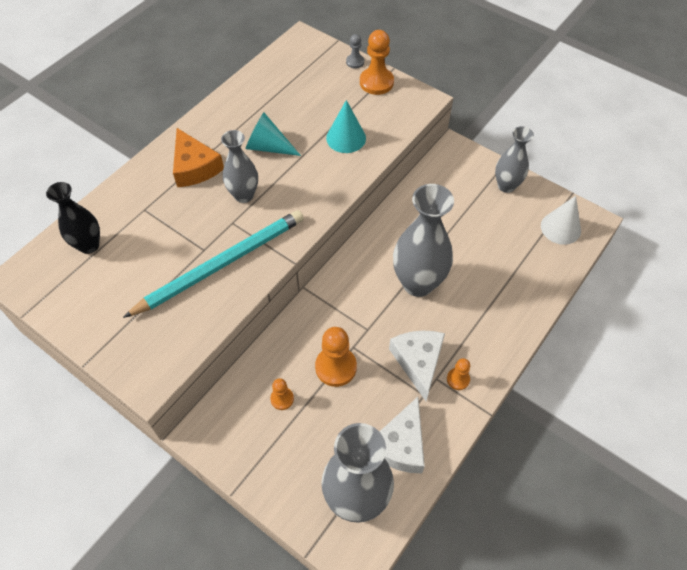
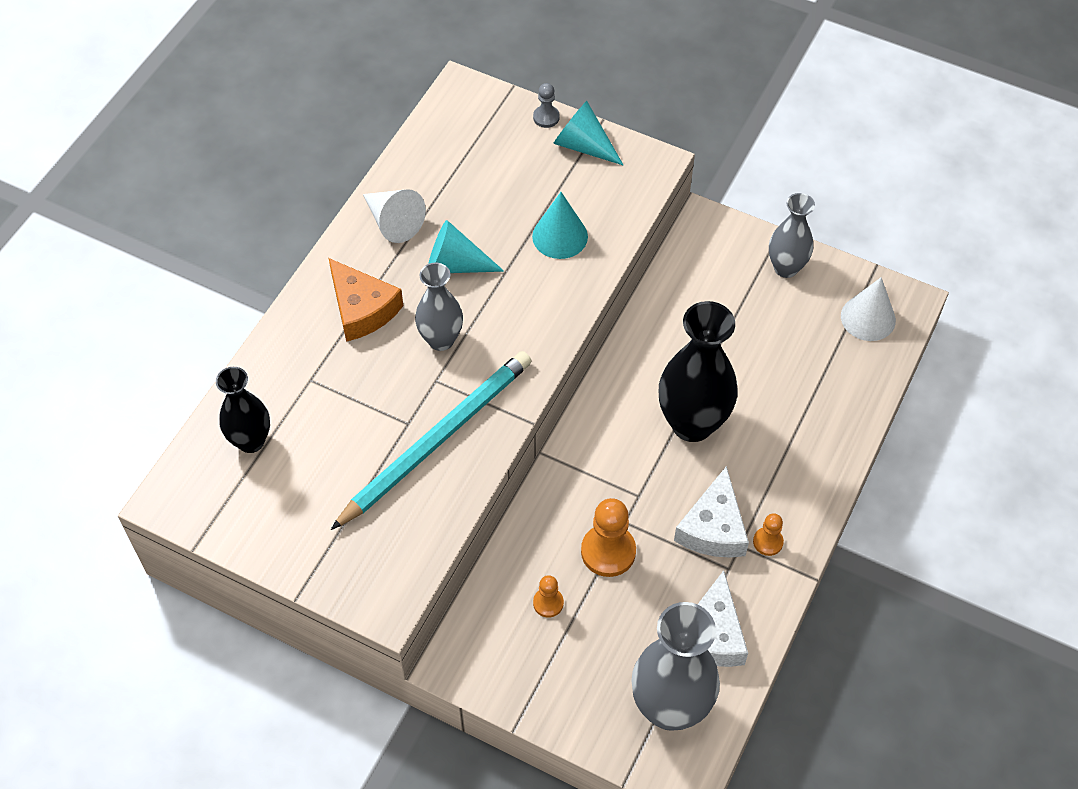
camera: 10 degrees left, 0 degrees up
(233, 114) = (393, 222): none -> white cone
(376, 82) = (583, 145): orange pawn -> turquoise cone
(418, 283) = (692, 423): grey vase -> black vase
(418, 362) = (713, 528): white cheese -> white cheese turned 150 degrees counterclockwise

